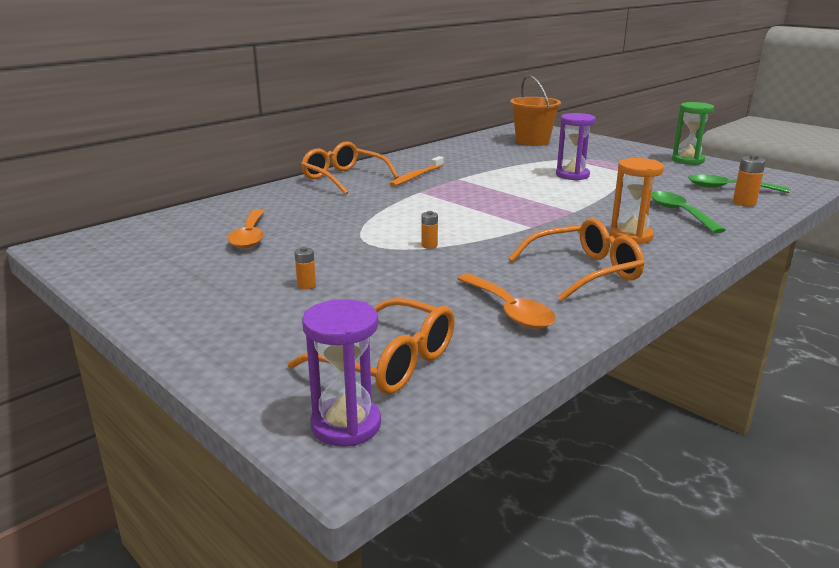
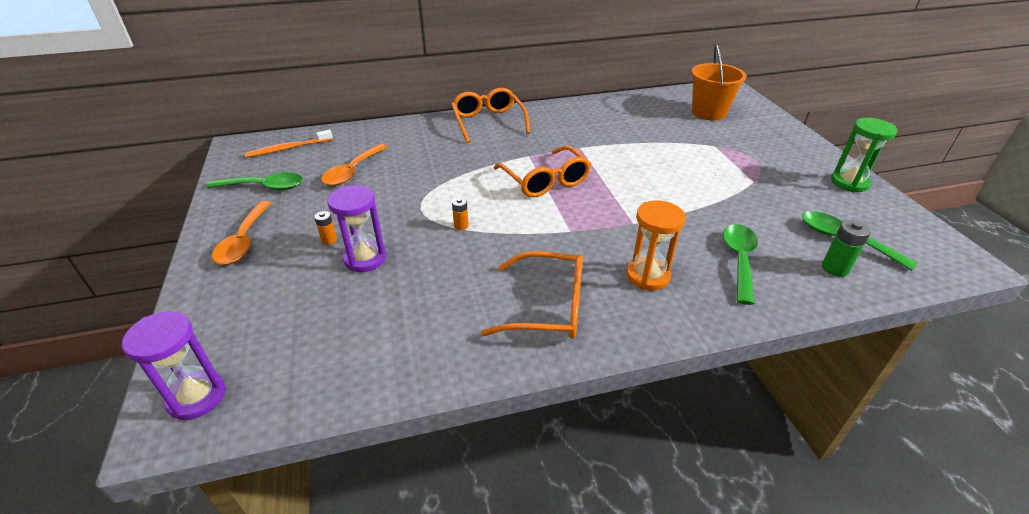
camera: 30 degrees right, 15 degrees up
(156, 268) = (264, 187): none -> green spoon
(387, 362) = (288, 346): orange glasses -> orange glasses (545, 180)
(416, 176) = (547, 135): orange toothbrush -> orange toothbrush (288, 148)
(509, 310) = (432, 328): orange spoon -> orange spoon (243, 241)
(572, 175) = (692, 172): purple hourglass -> purple hourglass (365, 258)
(744, 203) = (835, 268): orange battery -> green battery

